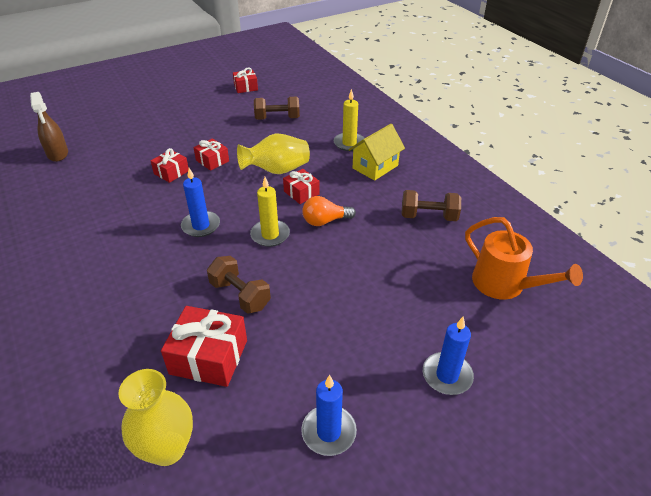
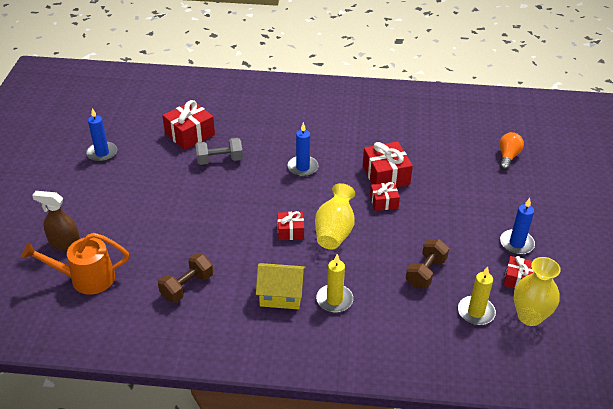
camera: 125 degrees right, 0 degrees up
(58, 154) = (465, 129): brown spray bottle -> brown spray bottle (65, 243)
(167, 448) = (156, 107): yellow vase -> yellow vase (529, 316)
(171, 172) = (386, 175): red gift -> red gift, size x1.68
(240, 295) = (219, 160): brown dumbbell -> grey dumbbell
(270, 235) = (259, 194): yellow candle -> yellow candle (476, 312)
(325, 221) = (244, 227): orange light bulb -> orange light bulb (508, 157)
(375, 167) = (281, 295): yellow house -> yellow house turned 75 degrees counterclockwise
(447, 375) = (73, 208): blue candle -> blue candle (516, 243)

